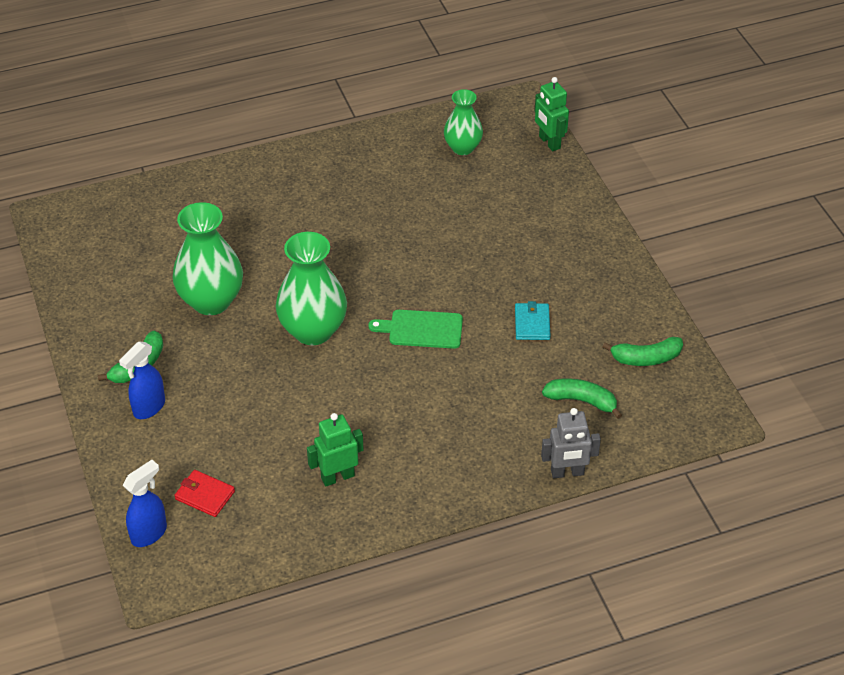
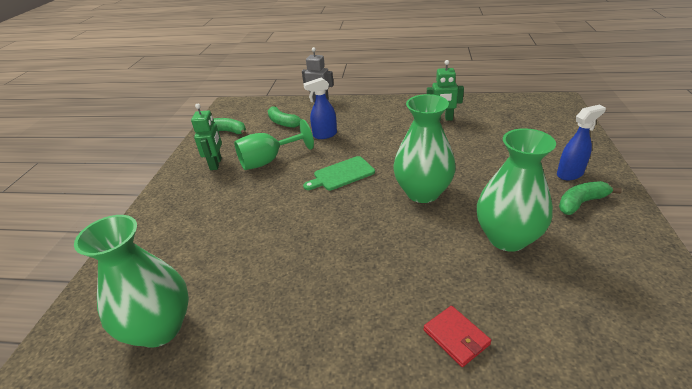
camera: 150 degrees left, 10 degrees down
(149, 533) = (566, 117): blue spray bottle -> blue spray bottle (324, 135)
(204, 495) = (529, 126): red wallet -> red wallet (456, 337)
(422, 329) = (341, 174): green cutting board -> green cutting board turned 120 degrees clockwise
(462, 148) = (160, 328): green vase -> green vase, size x1.62
(532, 323) = (268, 161): turquoise wallet -> green goblet
(549, 142) = (82, 300): green robot -> green robot (216, 164)

